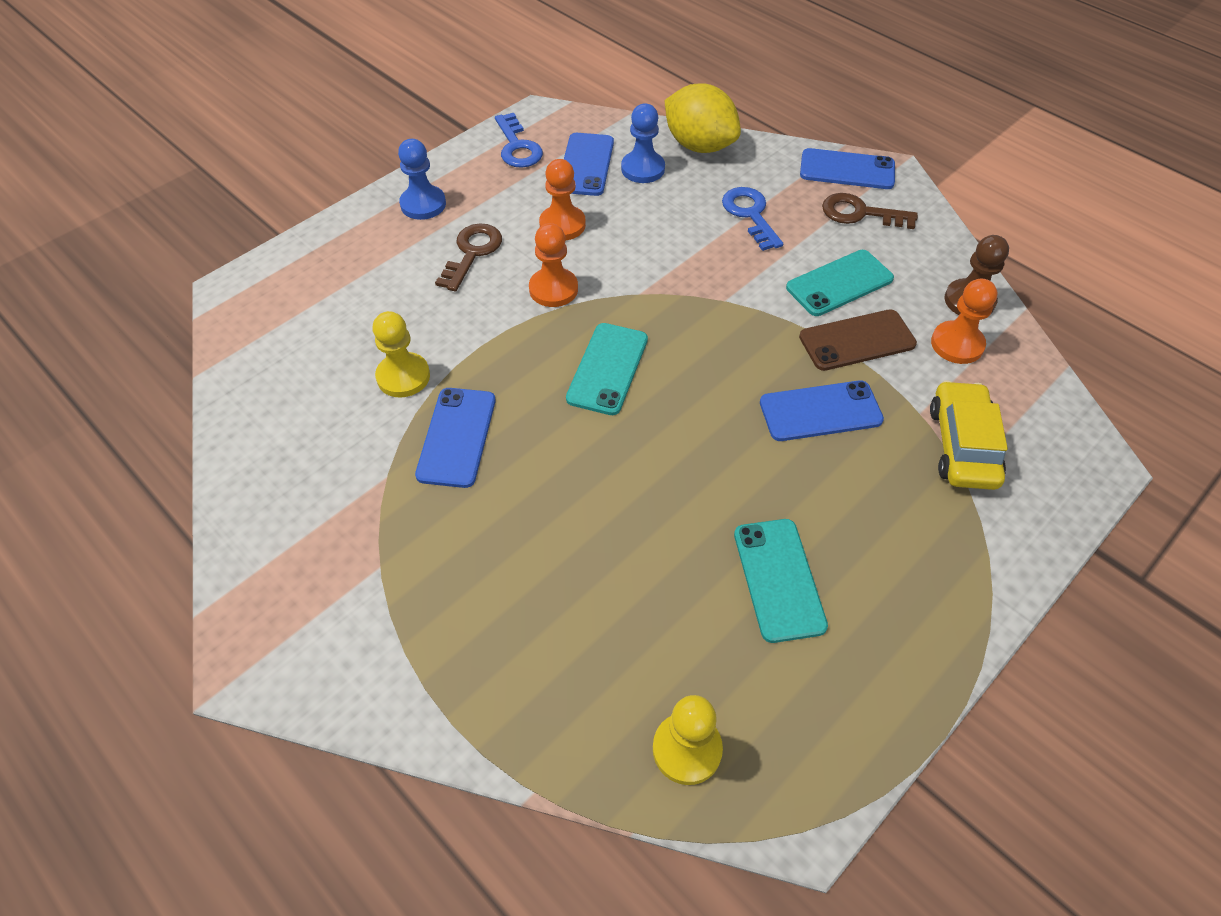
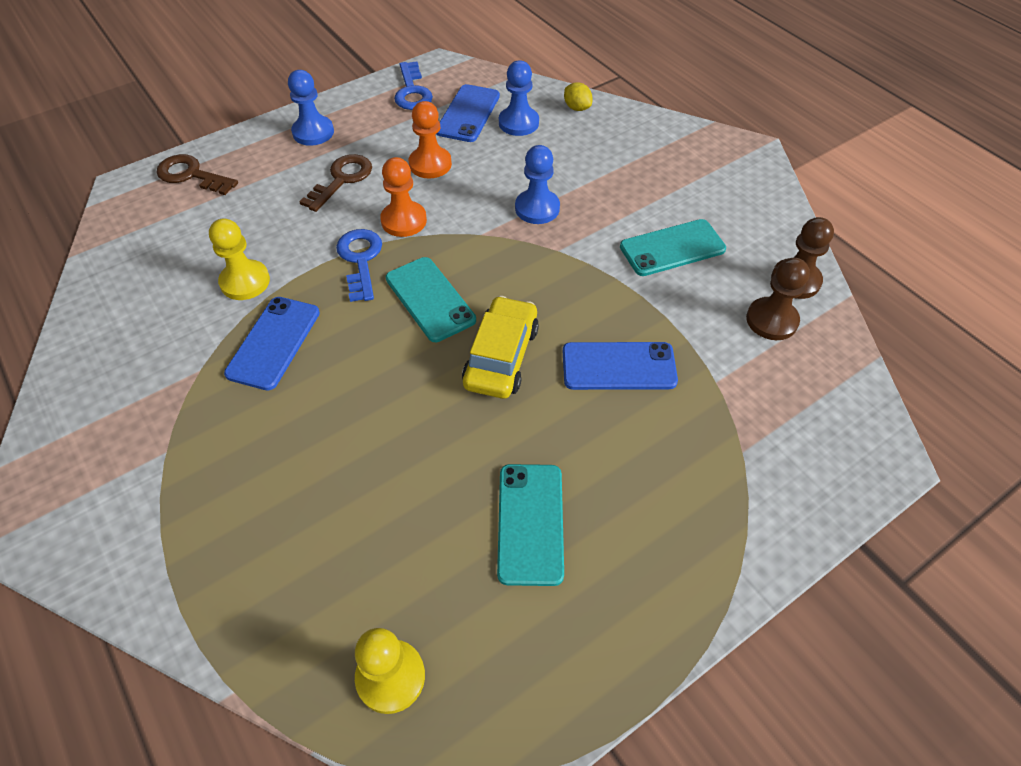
camera: 10 degrees right, 0 degrees up
(608, 369) = (430, 299): turquoise phone -> turquoise phone turned 60 degrees counterclockwise
(690, 259) = (537, 208): none -> blue pawn
(699, 145) = (577, 108): yellow lemon -> yellow lemon, size x0.44
(750, 215) = (605, 175): blue key -> blue key (360, 260)
(847, 170) = (709, 144): blue phone -> none
(857, 341) = (674, 304): brown phone -> none
(860, 213) = (711, 186): brown key -> brown key (191, 175)
(957, 344) = (771, 320): orange pawn -> brown pawn
(962, 445) = (750, 419): yellow car -> yellow car (501, 356)

